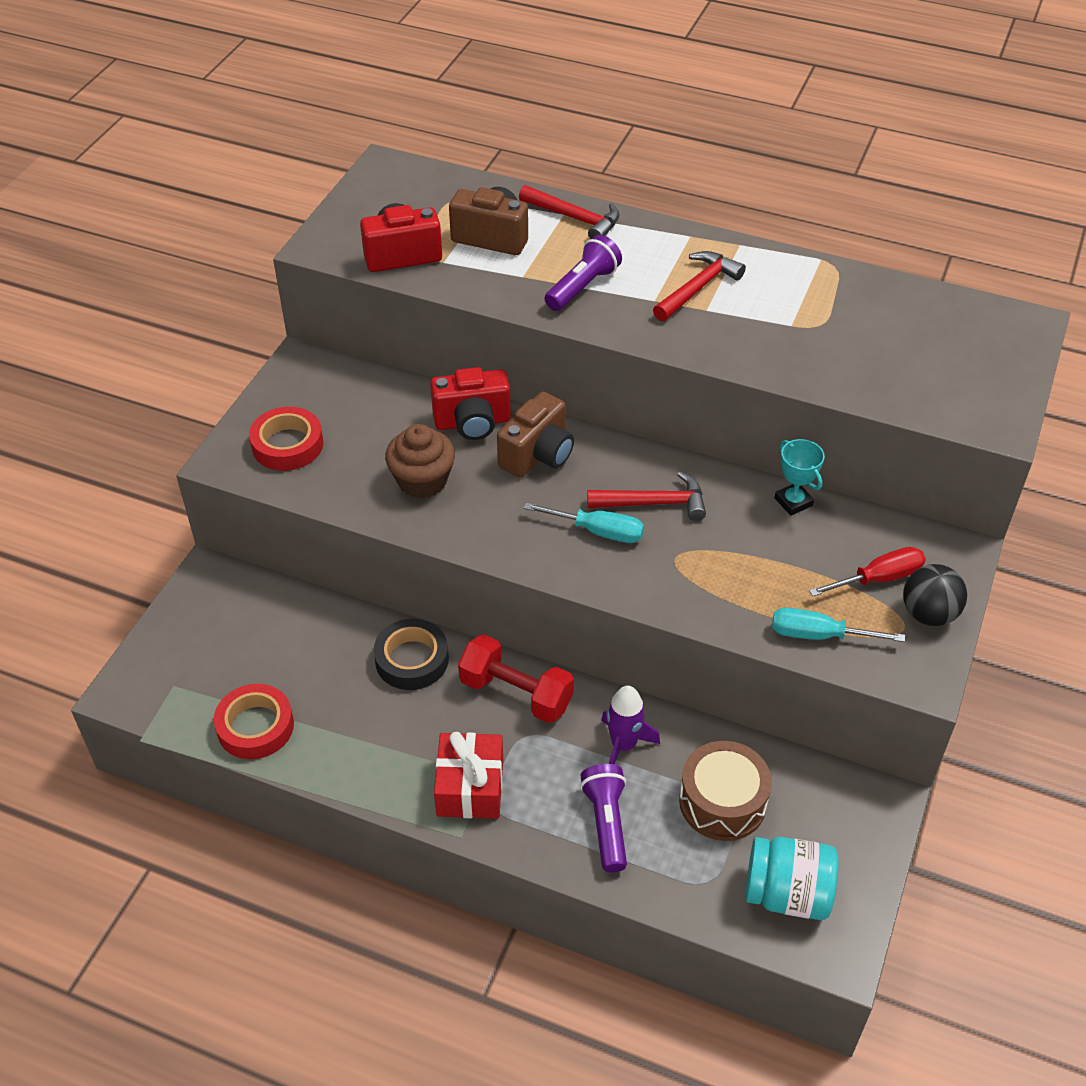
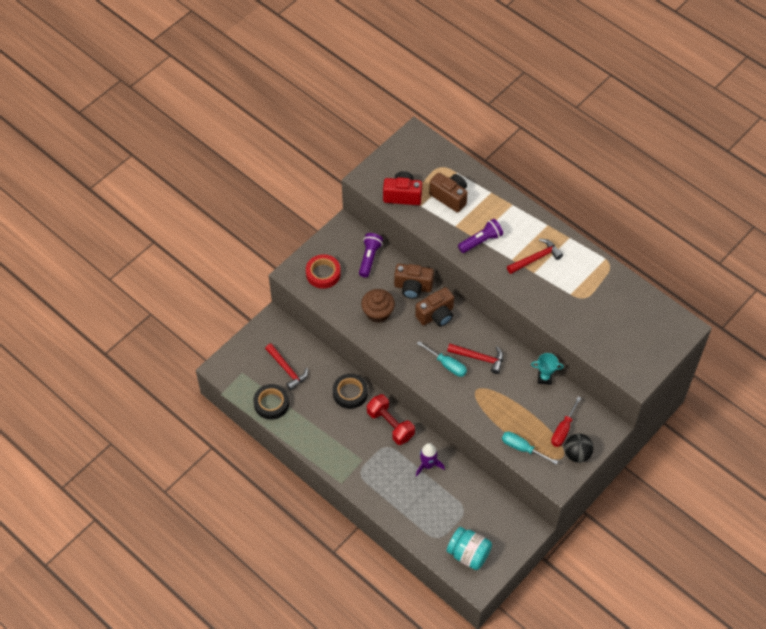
camera: 20 degrees right, 10 degrees up
(255, 726) = (271, 404): red tape -> black tape
(470, 787) = (353, 462): red gift -> none
(472, 422) = (413, 287): red camera -> brown camera
(575, 218) = (495, 197): red hammer -> red hammer (287, 369)
(606, 823) = (405, 498): purple flashlight -> purple flashlight (369, 258)
(722, 802) = (459, 505): brown drum -> none
(793, 502) = (544, 378): turquoise trophy -> turquoise trophy turned 75 degrees counterclockwise
(878, 579) = (563, 429): red screwdriver -> red screwdriver turned 120 degrees clockwise

